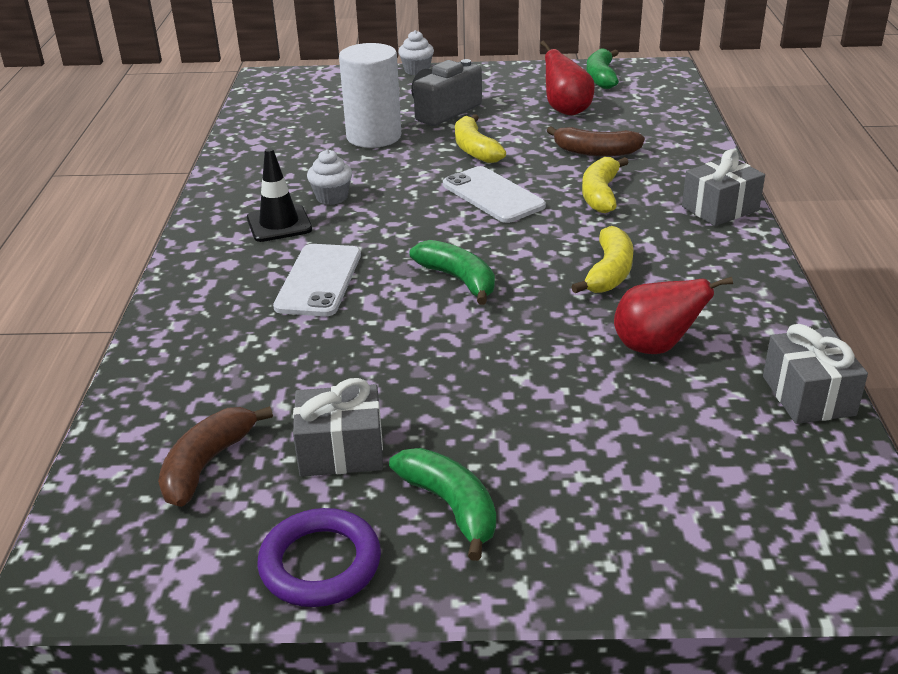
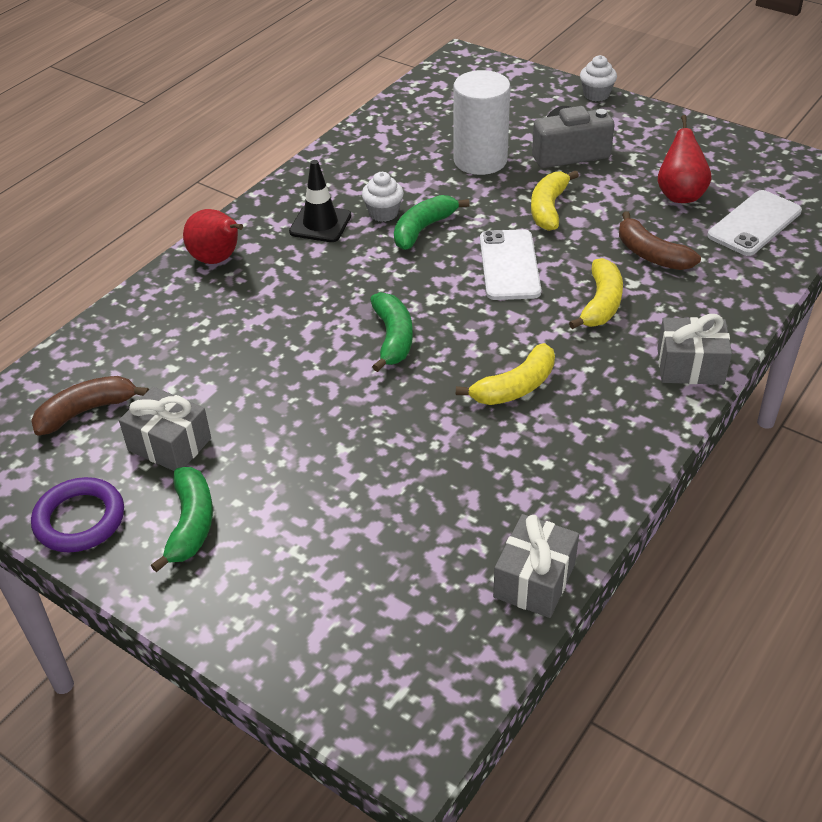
camera: 35 degrees right, 10 degrees up
(319, 280) = (295, 292): white phone -> white phone (754, 223)
(600, 194) = (601, 304): yellow banana -> yellow banana turned 150 degrees clockwise
(601, 77) = (761, 166): green banana -> green banana (423, 229)
(655, 347) = (468, 474): red pear -> red pear (218, 259)

